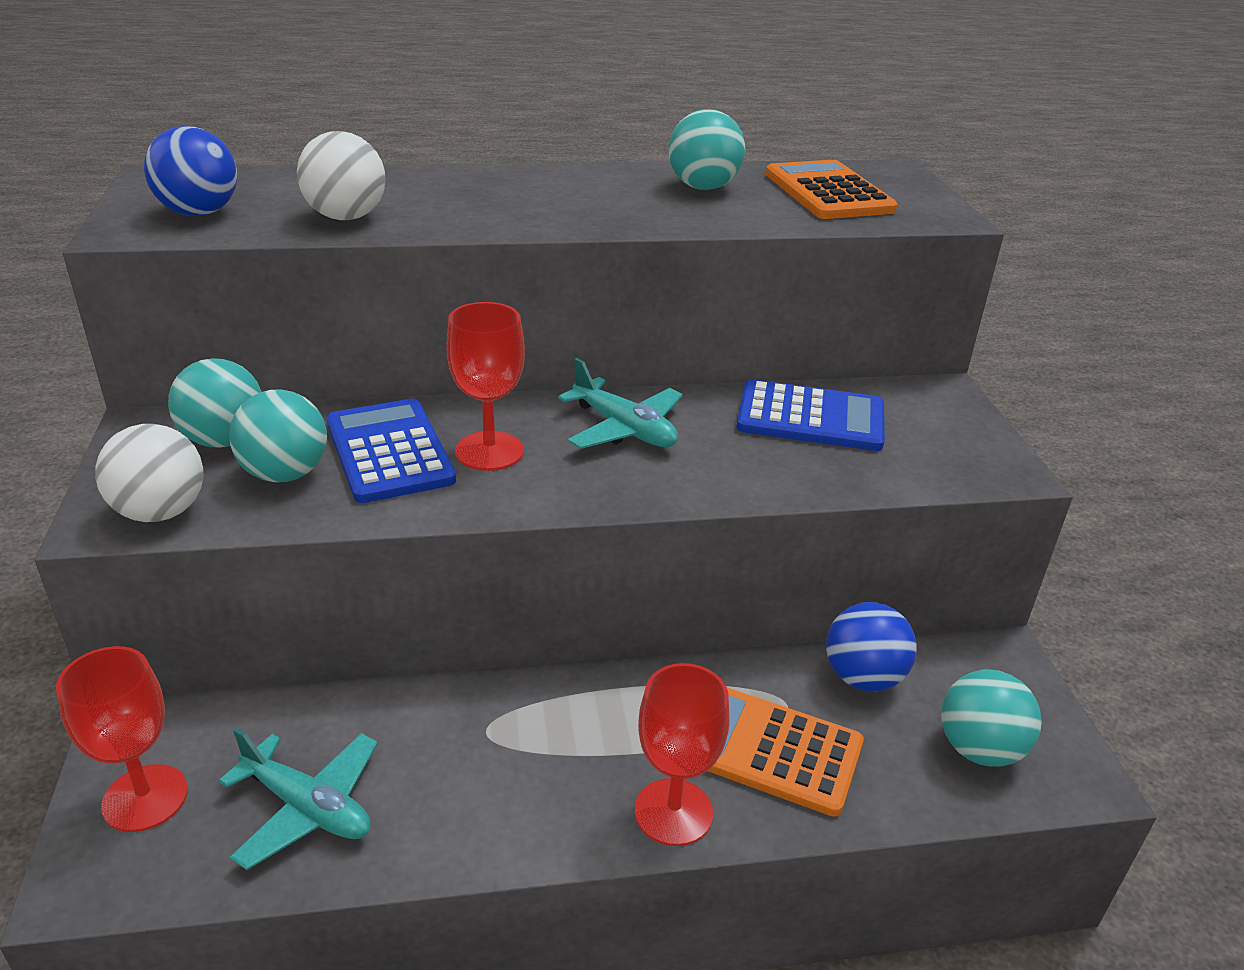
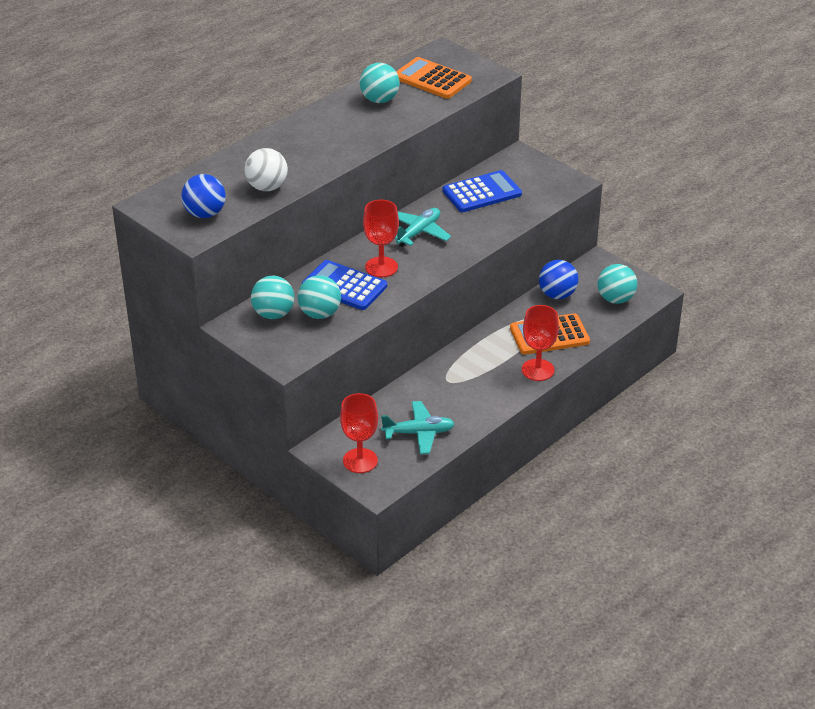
camera: 35 degrees left, 5 degrees up
(161, 512) = (299, 349): white ball -> none
(624, 429) = (418, 232): turquoise plane -> turquoise plane turned 60 degrees counterclockwise

